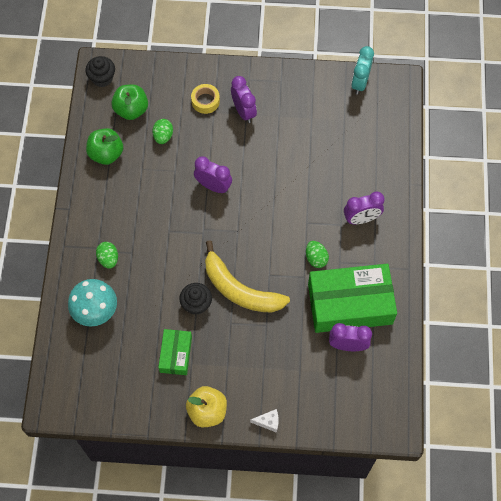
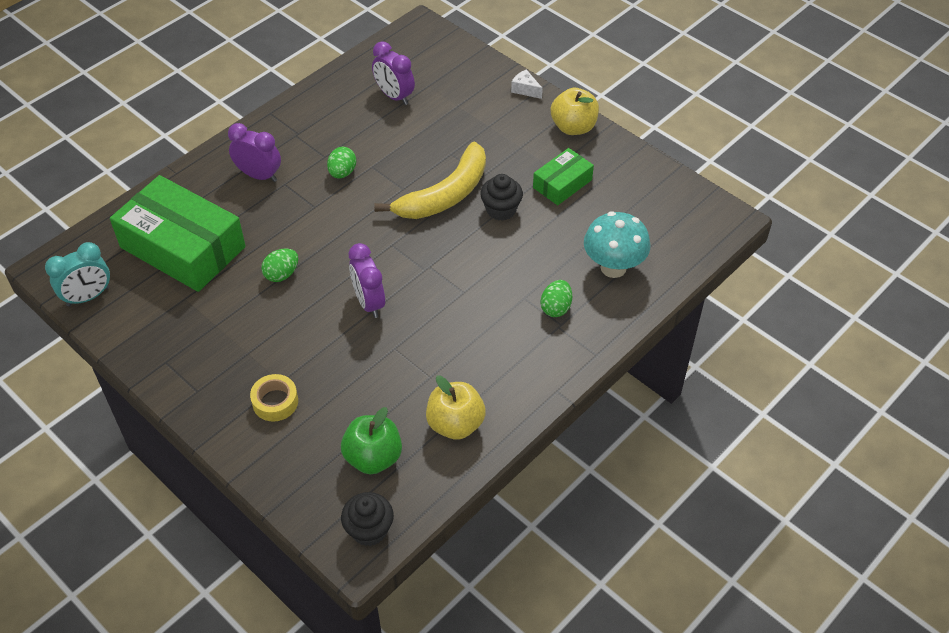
camera: 140 degrees left, 15 degrees down
(106, 154) = (455, 424): green apple -> yellow apple
(163, 136) = (367, 396): green egg -> green egg (282, 274)
(239, 289) = (445, 195): yellow banana -> yellow banana turned 60 degrees clockwise
(243, 111) = (247, 358): purple clock -> none
(350, 303) = (355, 121): green box -> green box (183, 247)

